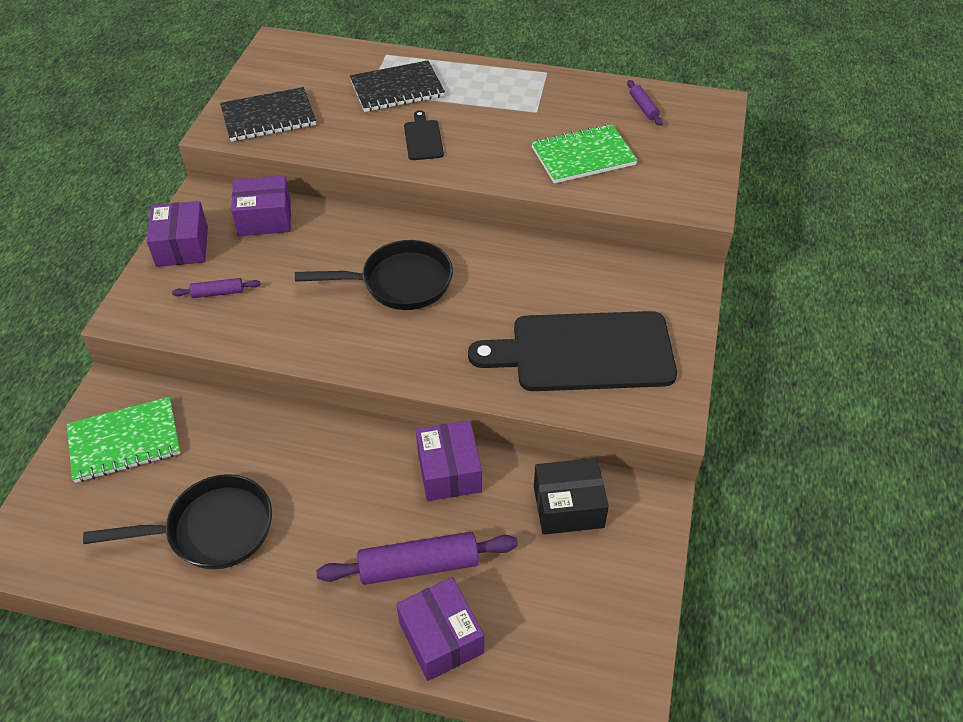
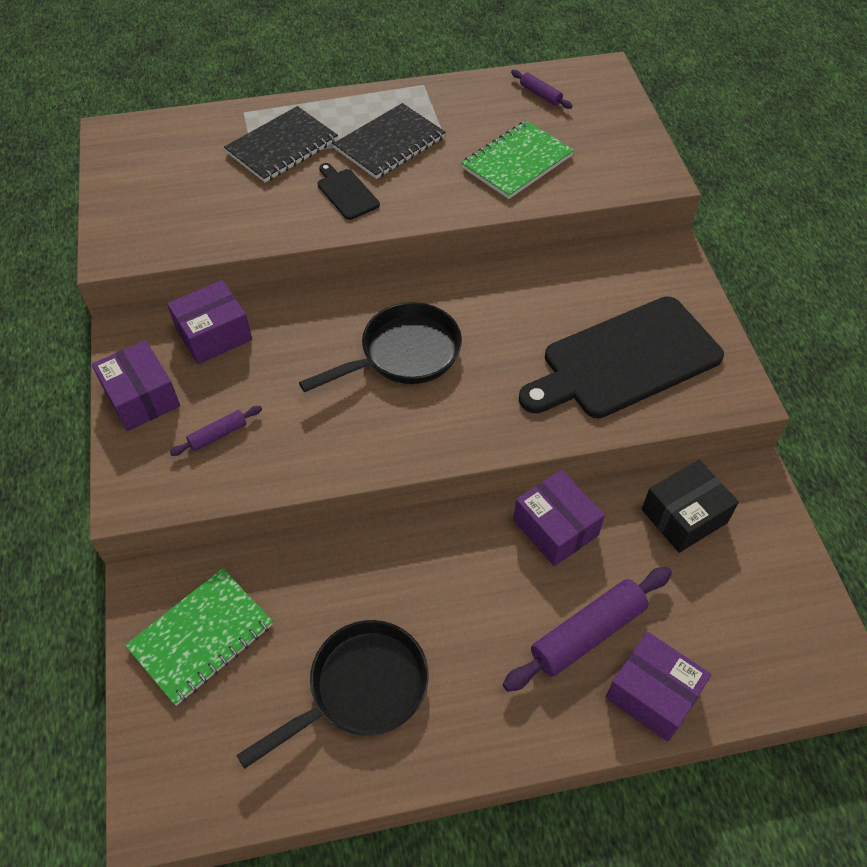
camera: 25 degrees left, 5 degrees up
(268, 117) = (161, 220): black notebook -> black notebook (390, 143)

